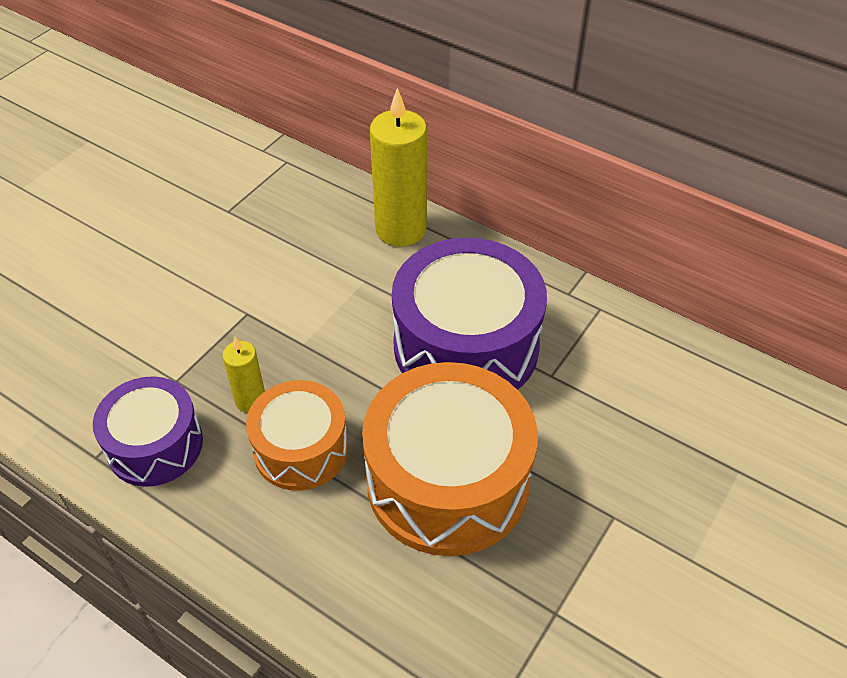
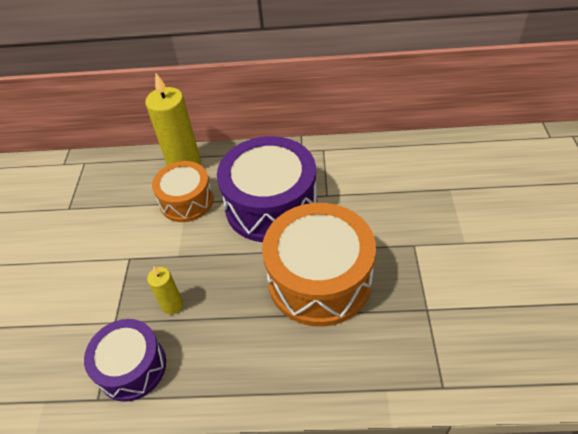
camera: 30 degrees left, 0 degrees up
(301, 449) = (225, 313): orange drum -> orange drum (186, 201)

